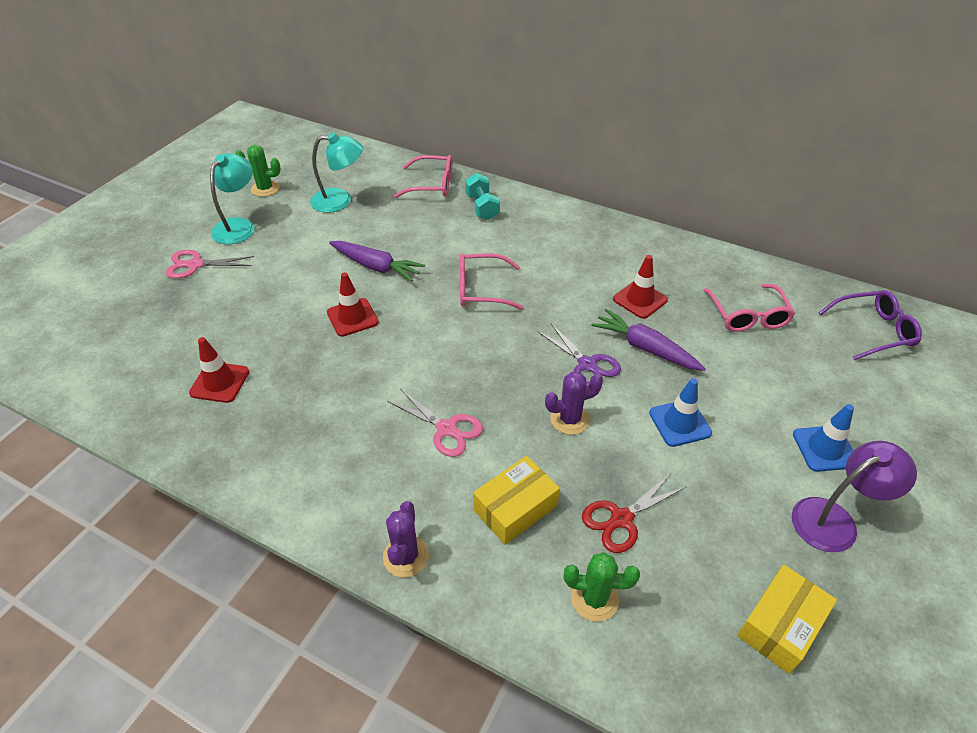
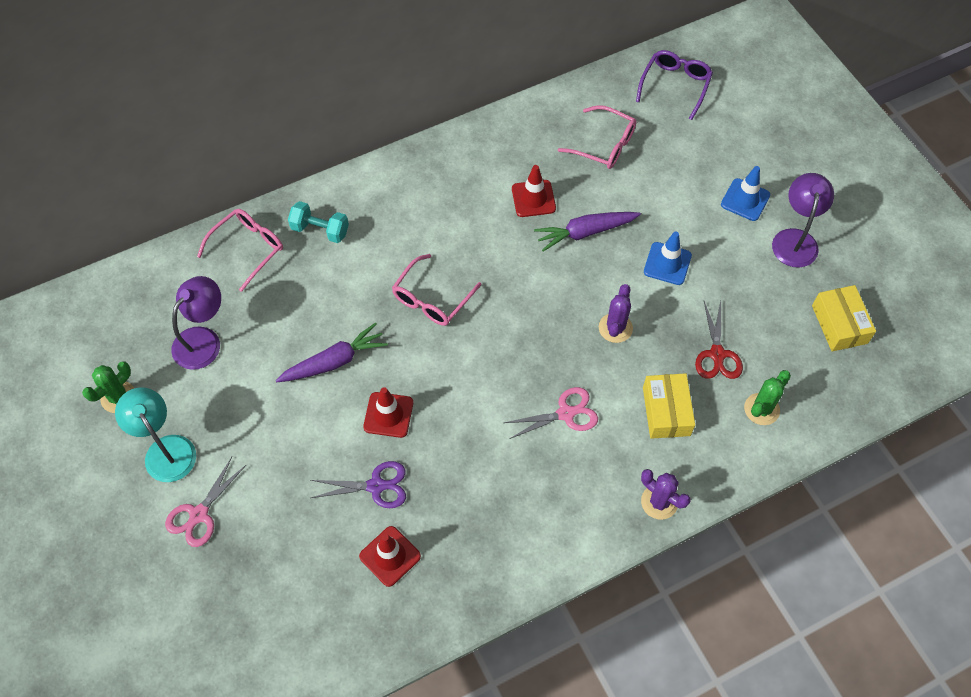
camera: 55 degrees left, 15 degrees up
(340, 201) = (203, 340): turquoise lamp -> purple lamp
(587, 364) = (572, 281): purple scissors -> purple scissors (376, 486)

